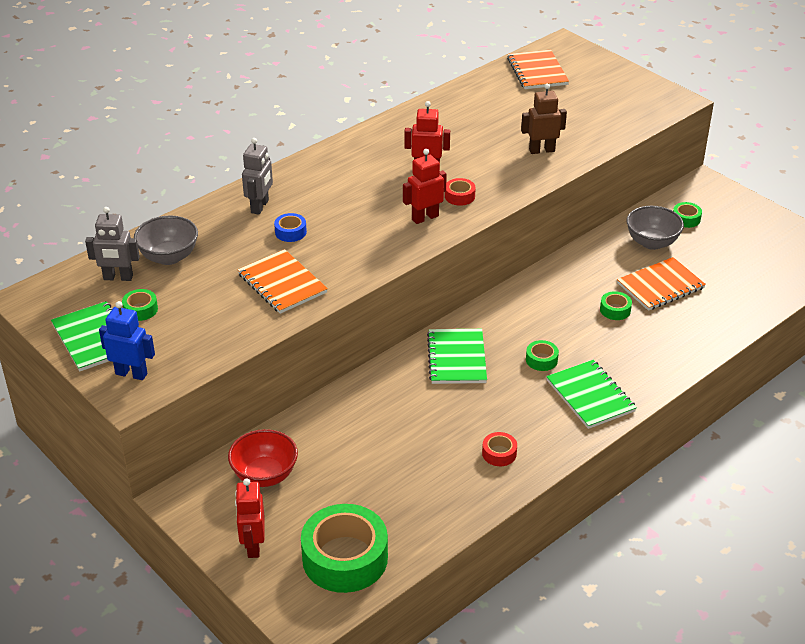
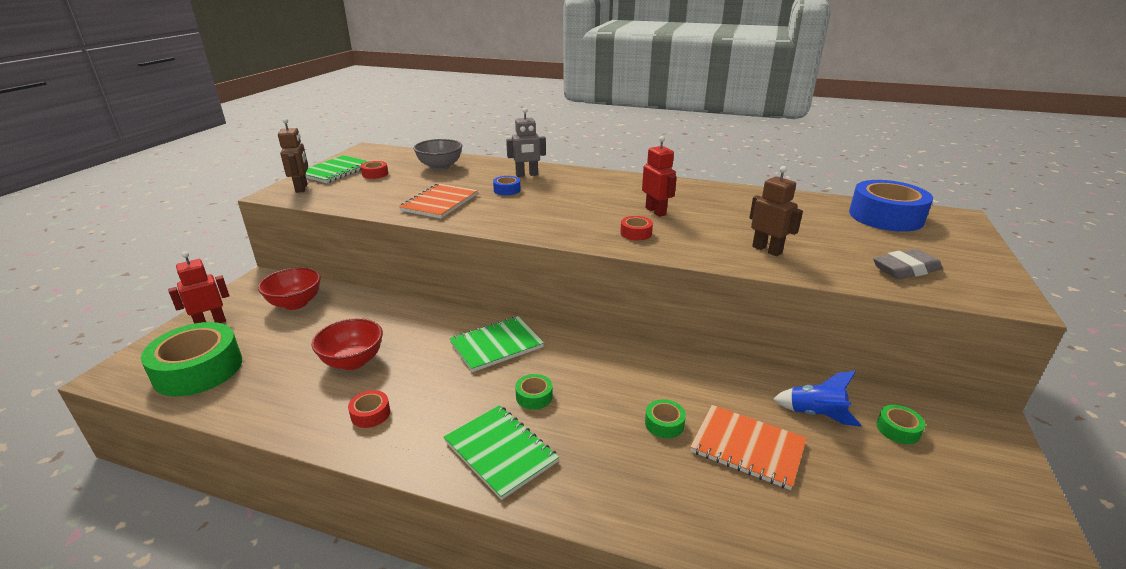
camera: 60 degrees right, 10 degrees down
(118, 278) = (405, 161): grey robot -> none
(131, 374) = (302, 188): blue robot -> brown robot
(140, 309) = (375, 174): green tape -> red tape
(413, 451) = (353, 361): none -> red bowl
(425, 217) = (585, 228): red robot -> none
(537, 71) = (885, 216): orange notebook -> blue tape
(590, 396) = (500, 452): green notebook -> green notebook turned 75 degrees counterclockwise
(615, 112) = (905, 269): none -> grey eraser
(652, 242) = (815, 415): grey bowl -> blue rocket

